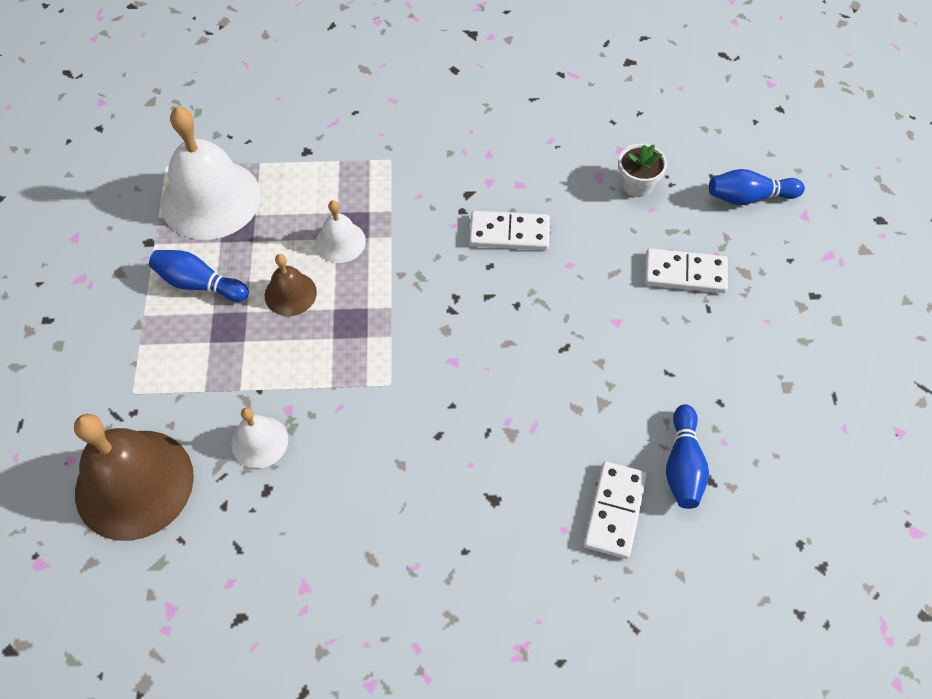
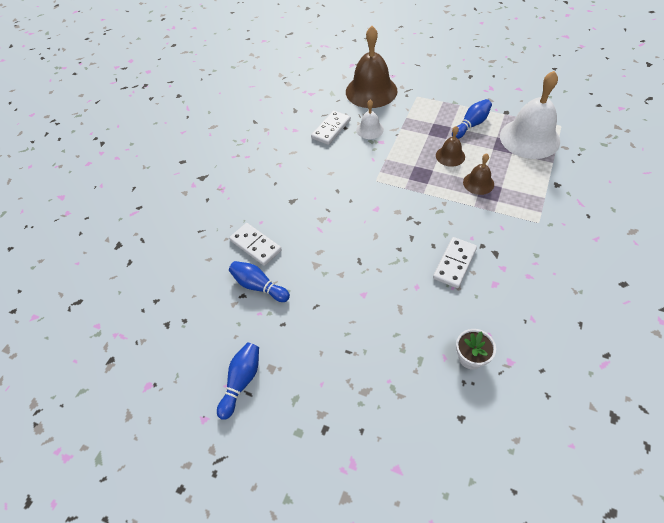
camera: 120 degrees right, 5 degrees down
(340, 242) = (478, 183): white bell -> brown bell
(685, 273) = (381, 351): white domino -> white domino (331, 129)
(749, 197) = (431, 434): blue bowling pin -> blue bowling pin (242, 381)

